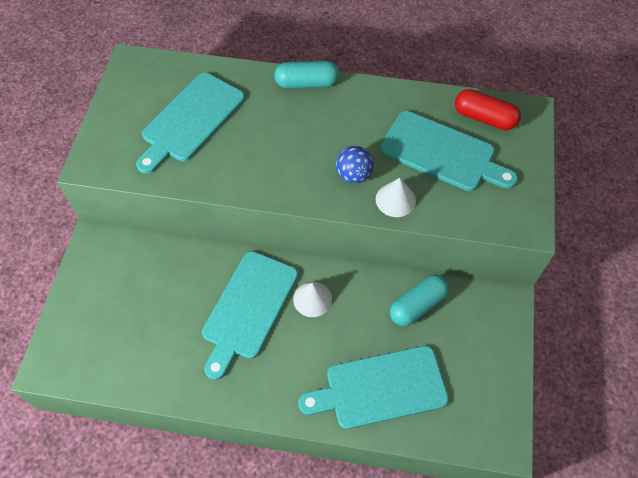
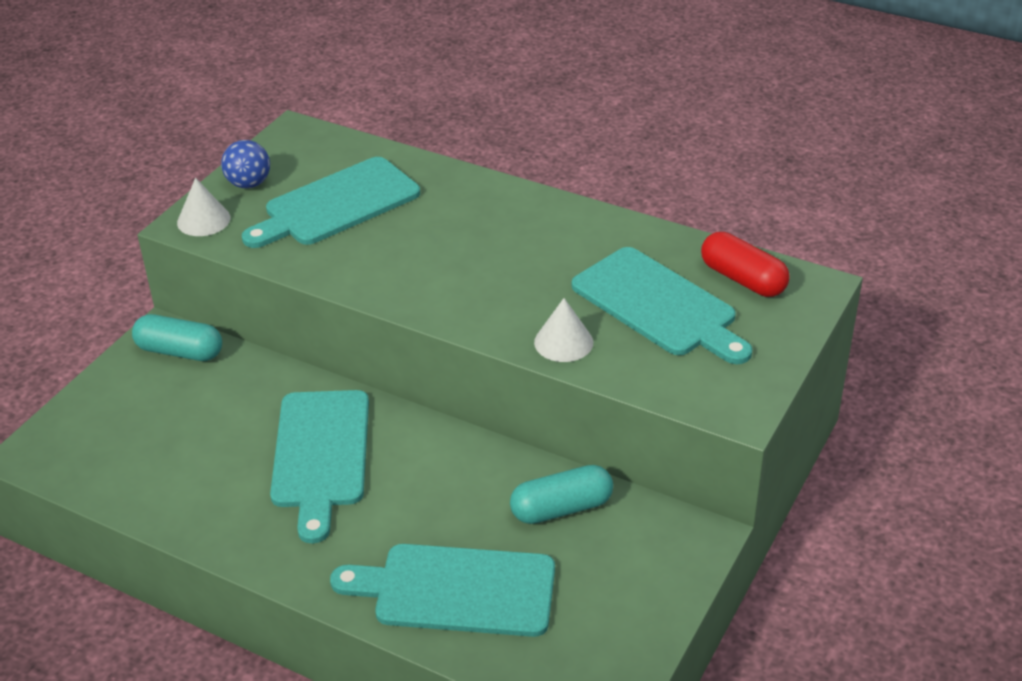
camera: 20 degrees right, 20 degrees down
(248, 309) = (321, 455): turquoise cutting board -> turquoise cutting board turned 45 degrees counterclockwise
(306, 83) = (511, 194): turquoise capsule -> turquoise capsule (180, 351)
(312, 299) = (414, 465): white cone -> white cone (203, 220)
(353, 175) = (520, 304): blue ball -> blue ball (249, 184)

